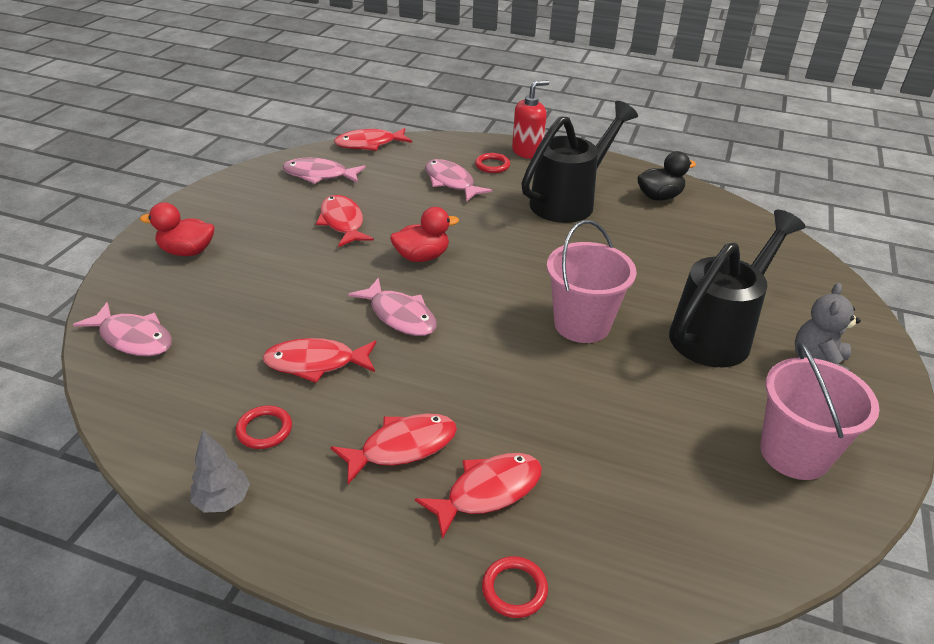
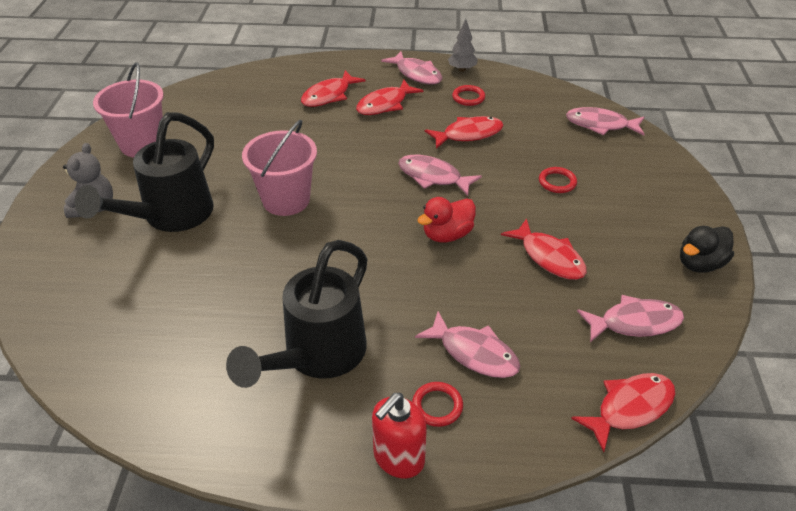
camera: 165 degrees right, 5 degrees up
(187, 251) = (650, 193): red duck -> none
(310, 510) = (416, 74): none -> pink fish
(514, 589) = (305, 67): red ring -> red ring (557, 182)
(659, 197) = (198, 397): black duck -> black duck (699, 264)

